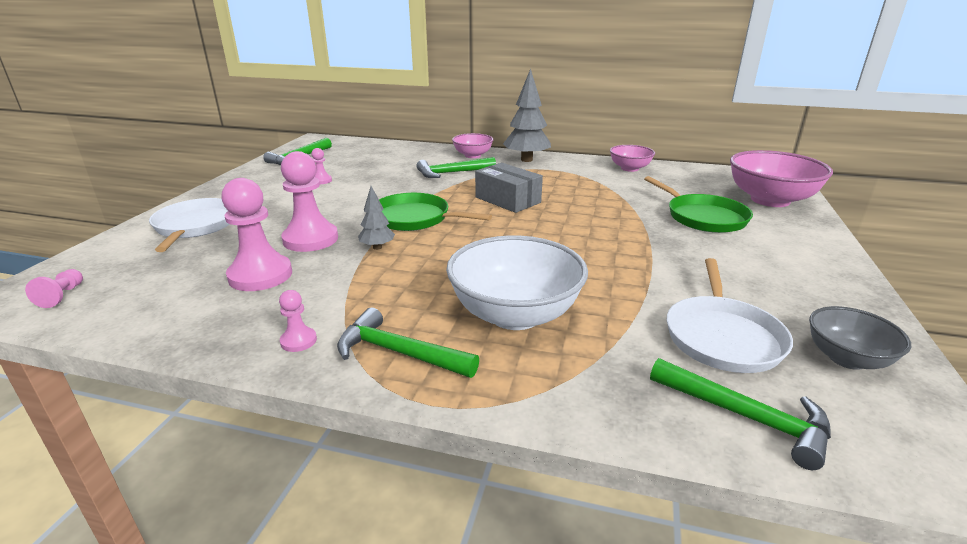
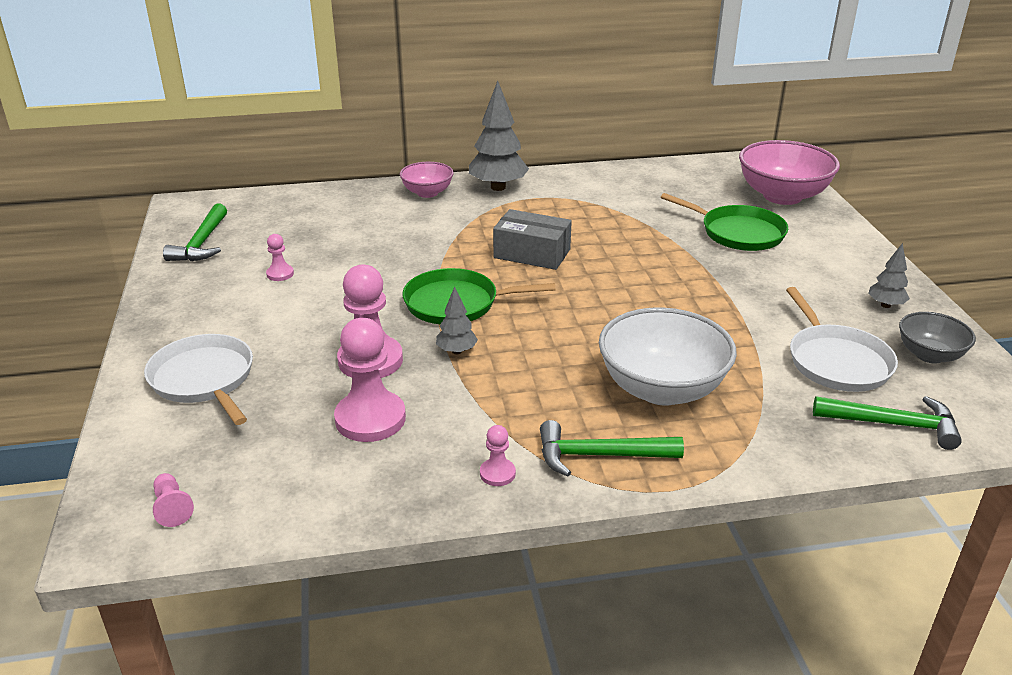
camera: 25 degrees left, 5 degrees up
(451, 173) = (430, 227): green hammer -> none
(629, 168) = (621, 178): pink bowl -> none
(821, 301) = (885, 305): none -> grey tree

